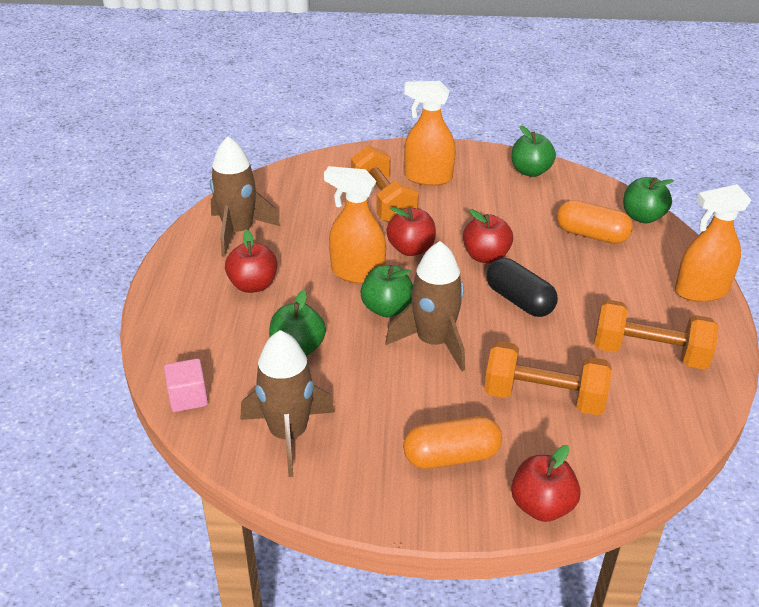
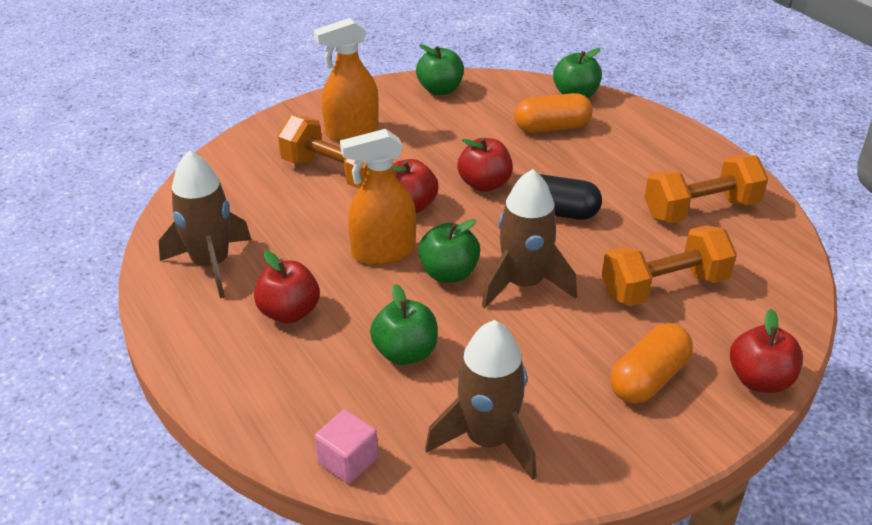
camera: 35 degrees left, 0 degrees up
(701, 291) = (683, 140): orange spray bottle -> none

